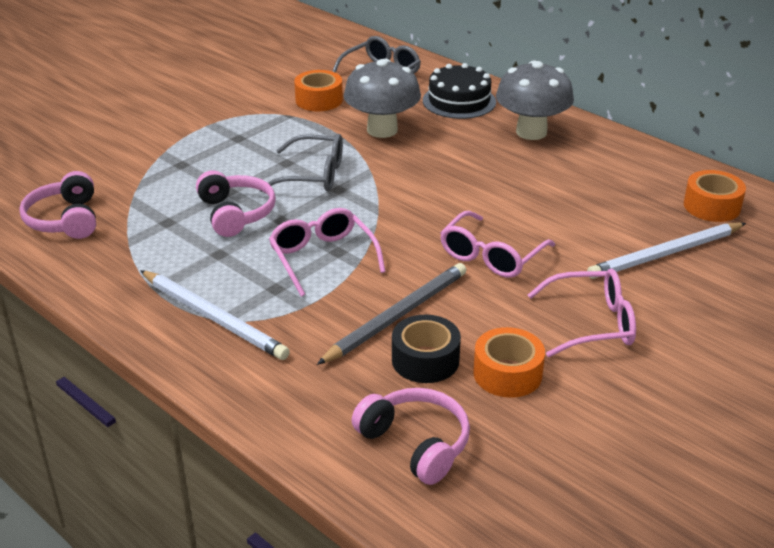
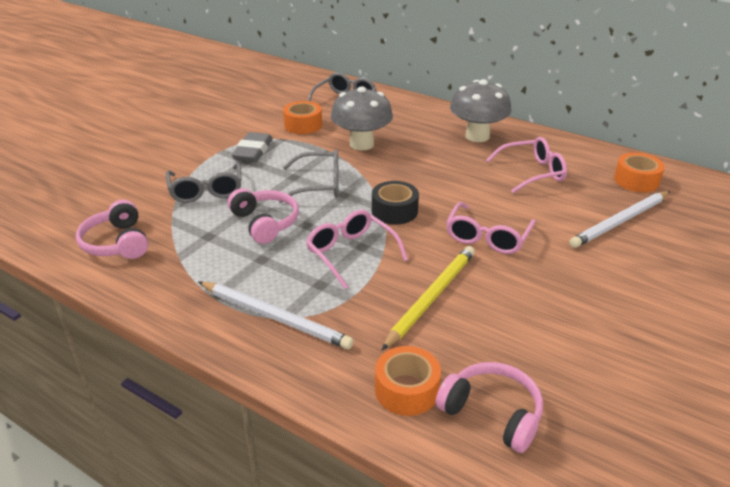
camera: 10 degrees left, 0 degrees up
(180, 170) = (206, 191): none -> grey glasses
(248, 127) = (253, 151): none -> grey eraser
(397, 316) = (431, 297): grey pencil -> yellow pencil
(425, 360) = (470, 334): black tape -> black tape (394, 211)
(459, 101) = (413, 117): black cake -> none
(507, 374) = (542, 337): orange tape -> orange tape (406, 390)
(592, 323) = (591, 285): pink glasses -> pink glasses (532, 172)

